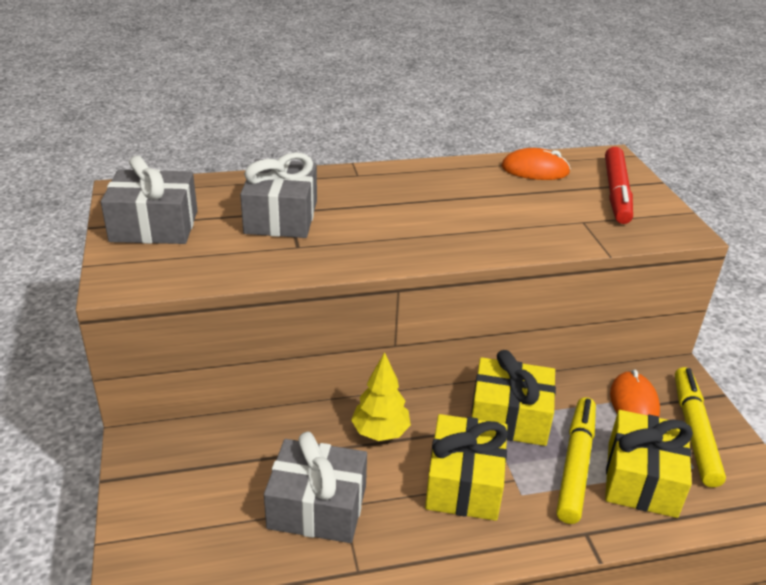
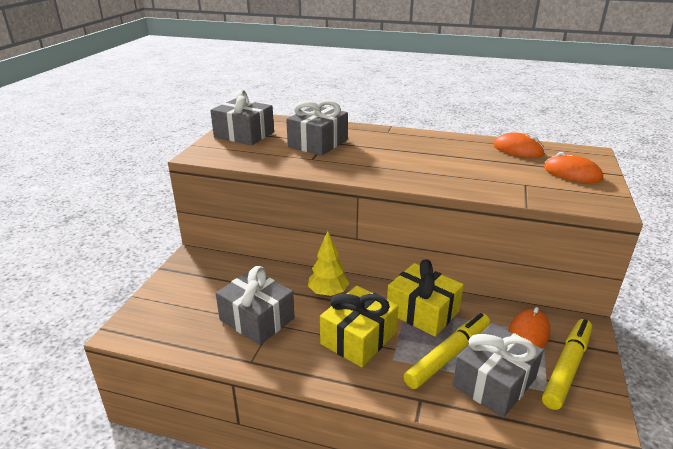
camera: 30 degrees right, 5 degrees down
(616, 193) = (572, 173): red marker -> orange mouse
(641, 479) = (494, 382): yellow gift -> grey gift

